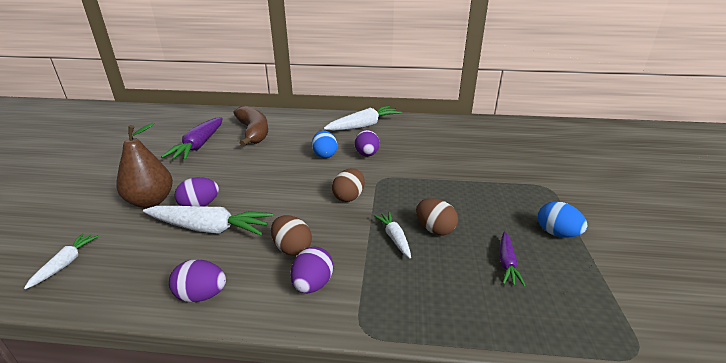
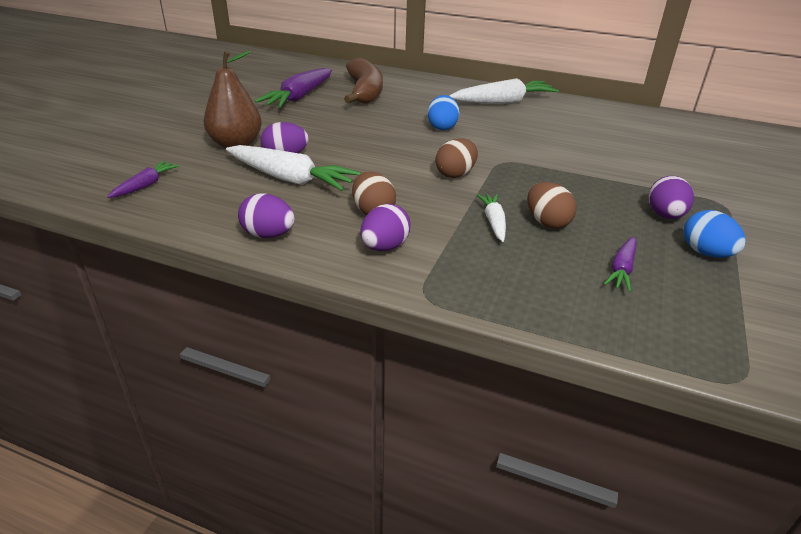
camera: 15 degrees right, 5 degrees up
(66, 263) = (146, 185): white carrot -> purple carrot
(367, 155) = (495, 134): purple egg -> purple egg (665, 215)

